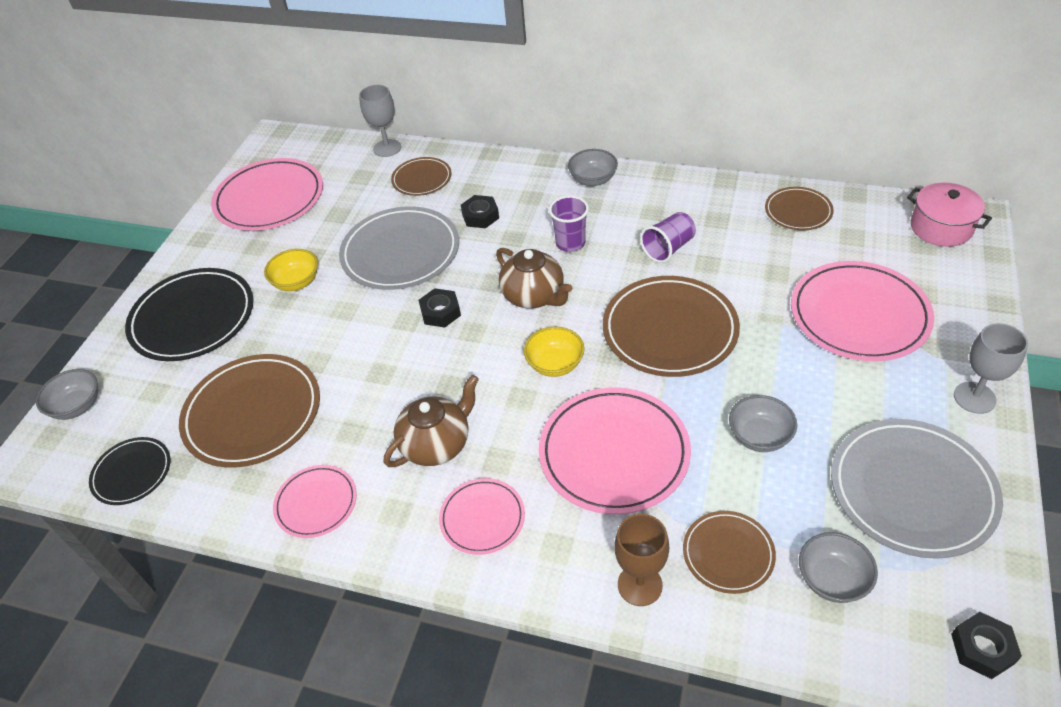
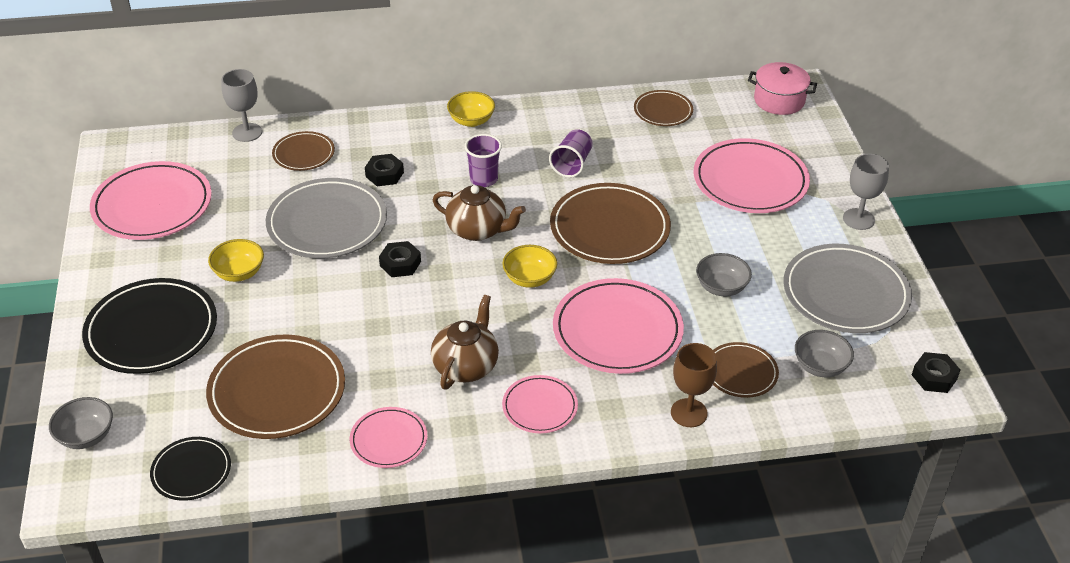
camera: 30 degrees left, 5 degrees down
(593, 180) = (471, 121): grey bowl -> yellow bowl

